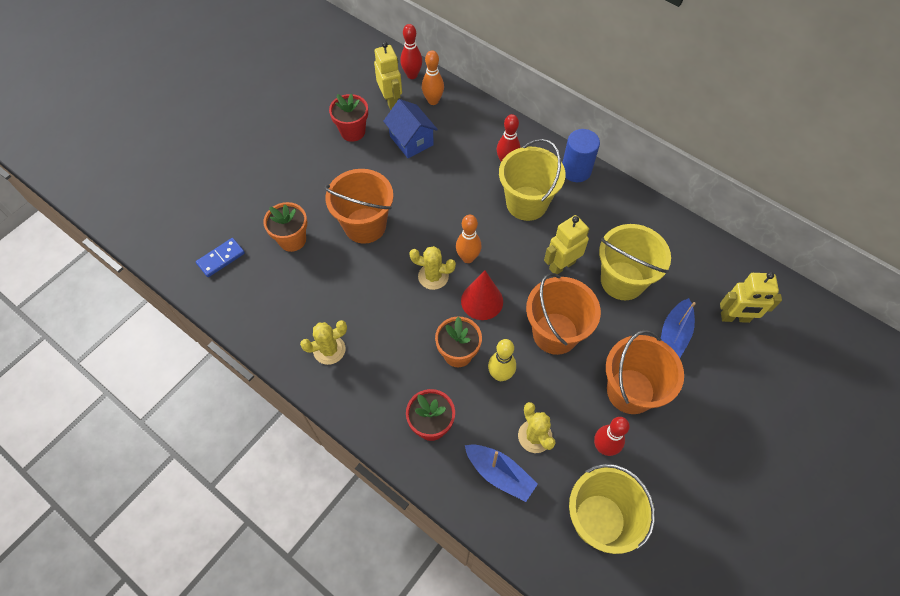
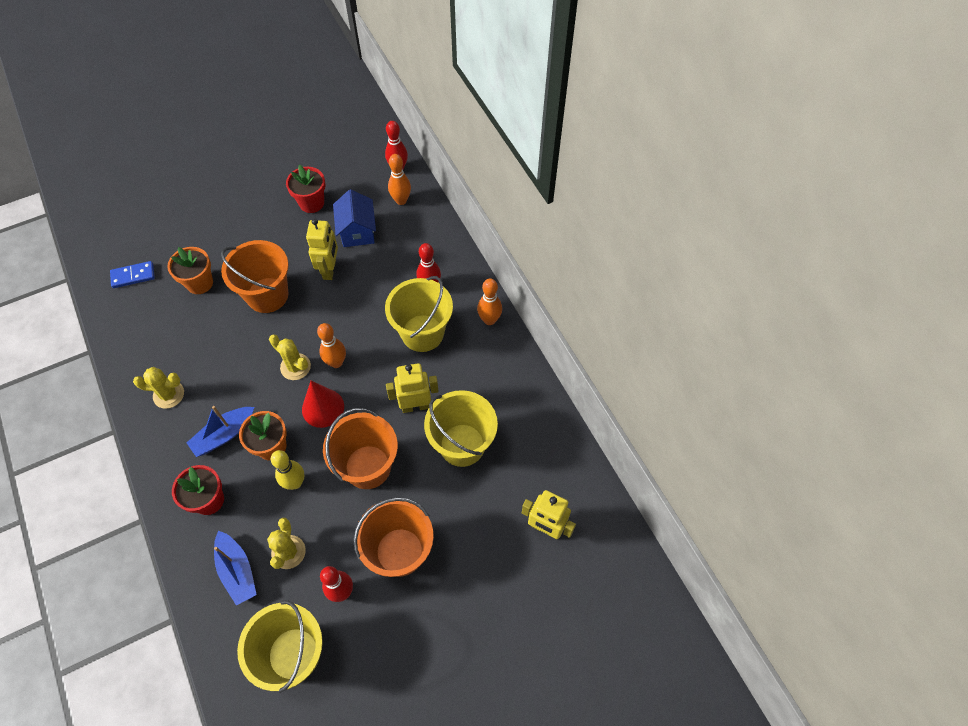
camera: 25 degrees right, 0 degrees up
(391, 101) = (363, 186): yellow robot -> yellow robot (330, 269)
(576, 170) = (489, 320): blue cylinder -> orange bowling pin
(673, 335) = (475, 519): blue boat -> blue boat (224, 435)

